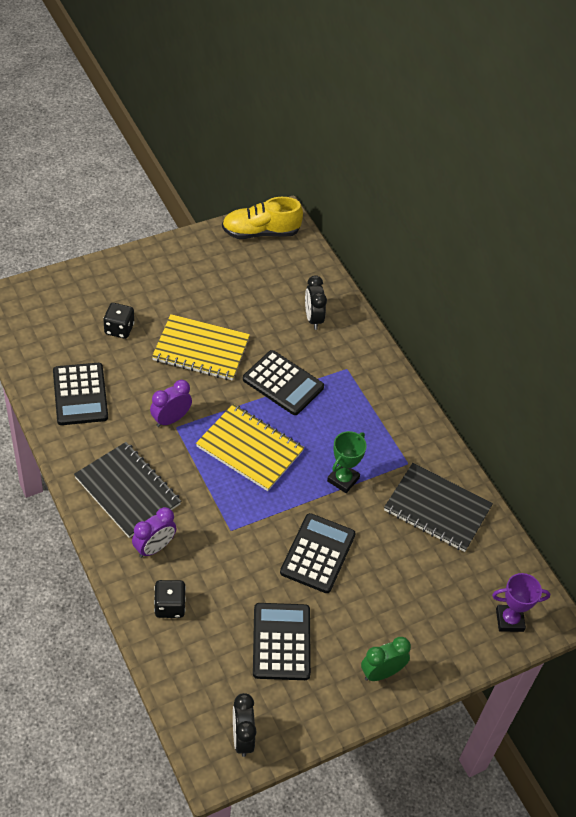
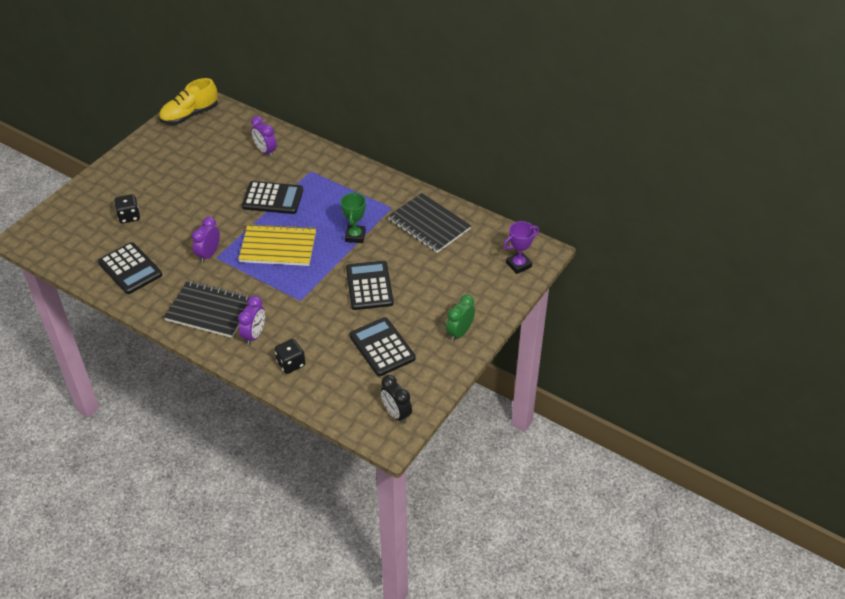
camera: 25 degrees left, 5 degrees down
(201, 349) = (199, 203): yellow notebook -> none
(313, 318) = (265, 151): black clock -> purple clock
(437, 509) = (429, 224): black notebook -> black notebook turned 45 degrees clockwise

